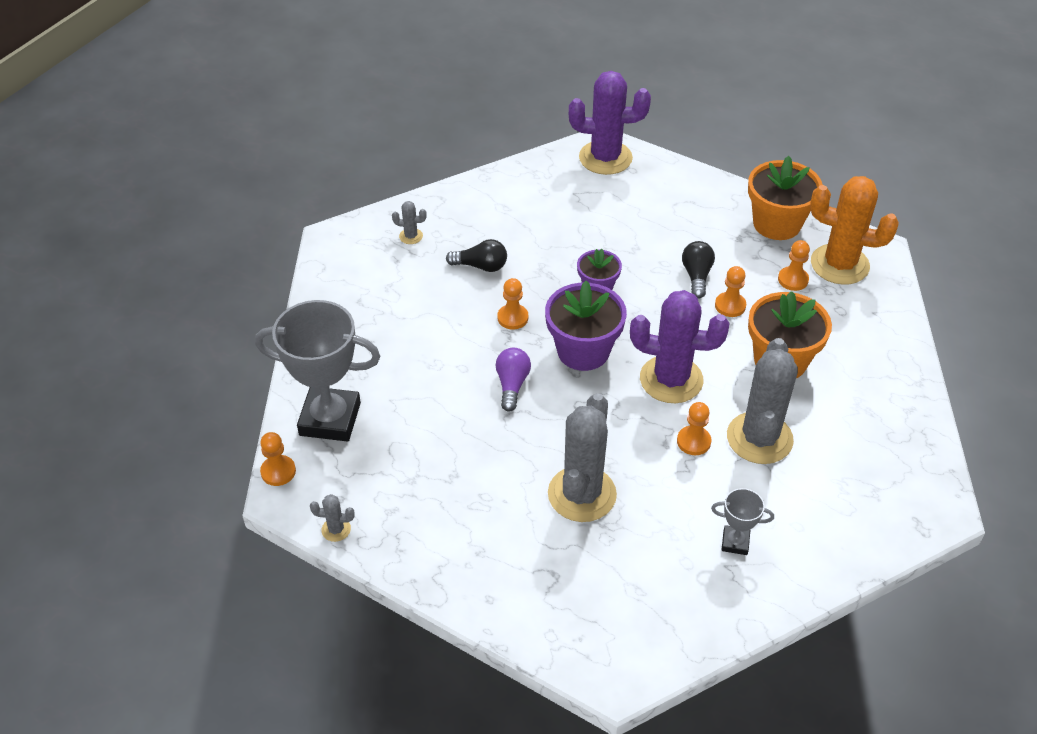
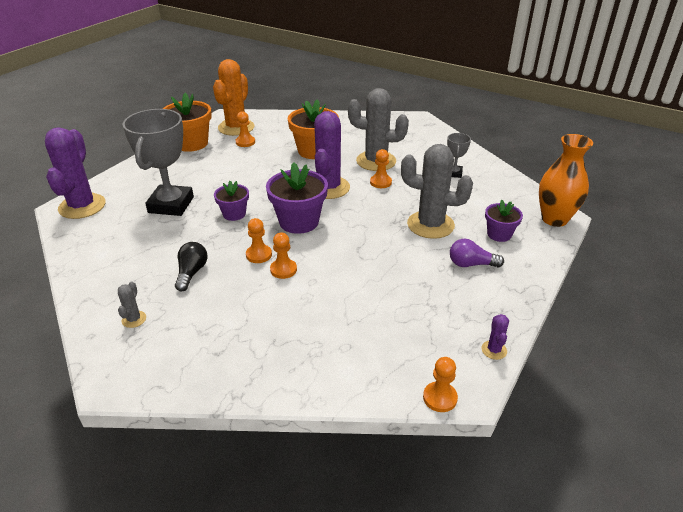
camera: 90 degrees left, 10 degrees down
(330, 419) = (372, 364): grey trophy -> grey trophy (171, 205)
(336, 529) = (494, 350): grey cactus -> purple cactus
(512, 385) = (331, 255): purple light bulb -> purple light bulb (471, 264)
(561, 577) = (499, 234): none -> purple flower pot
(605, 663) = (554, 219): none -> orange vase
(696, 276) = (233, 174): black light bulb -> none
(730, 306) = (264, 164): orange pawn -> orange pawn (283, 270)

